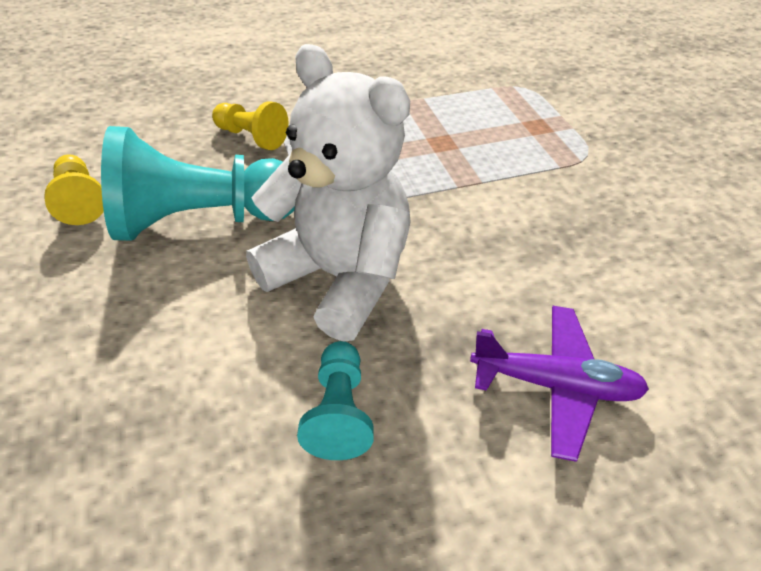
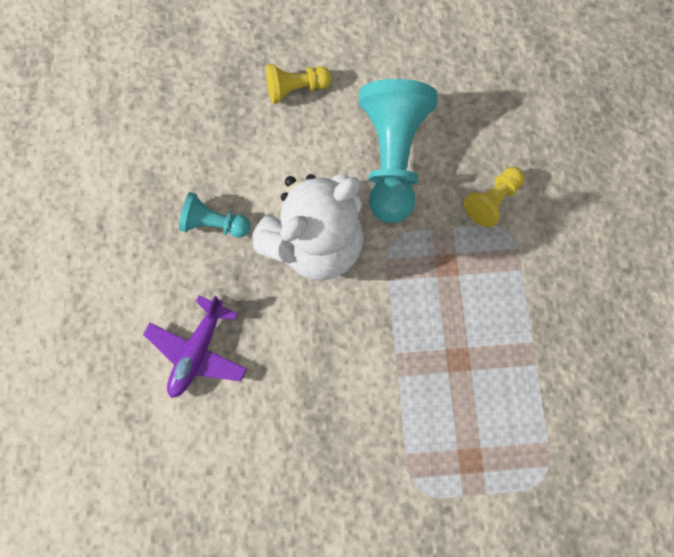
camera: 105 degrees right, 30 degrees up
(81, 201) = (428, 79): yellow pawn -> yellow pawn (296, 89)

